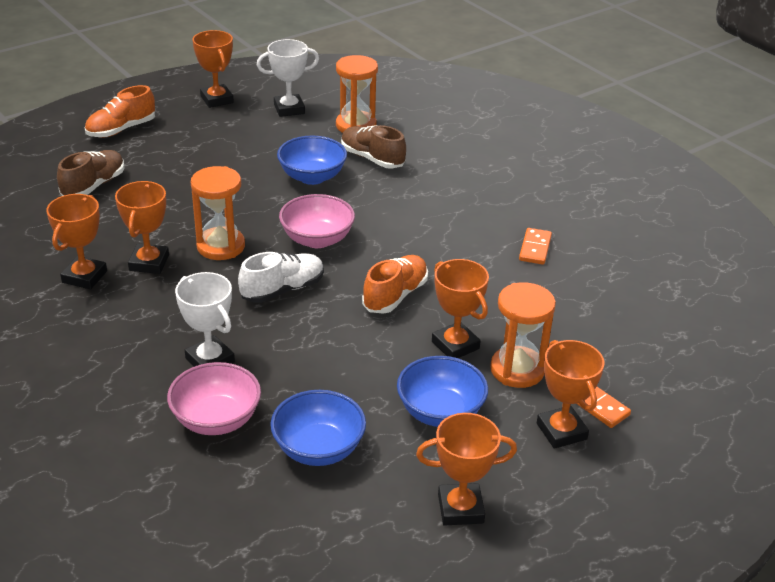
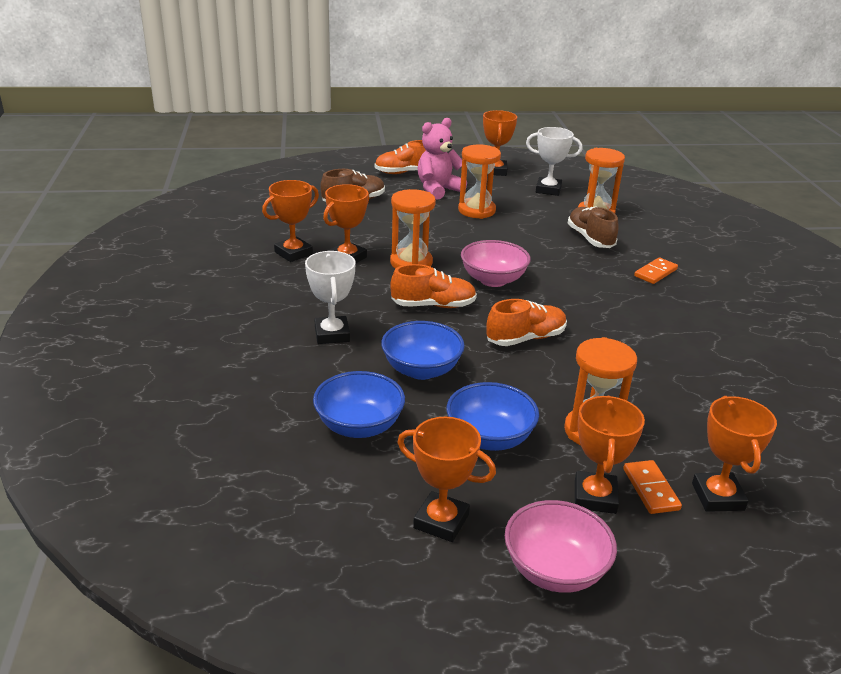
camera: 30 degrees right, 5 degrees down
(175, 142) = (438, 189): none -> pink teddy bear
(216, 419) = (299, 376): pink bowl -> pink bowl (555, 570)
(237, 158) = (476, 210): none -> orange hourglass
(283, 290) = (433, 305): white shoe -> orange shoe
(312, 177) = (527, 238): blue bowl -> blue bowl (421, 370)
(455, 345) = (548, 392): orange trophy -> orange trophy (717, 497)
(535, 248) = (690, 343): orange domino -> orange domino (655, 273)

